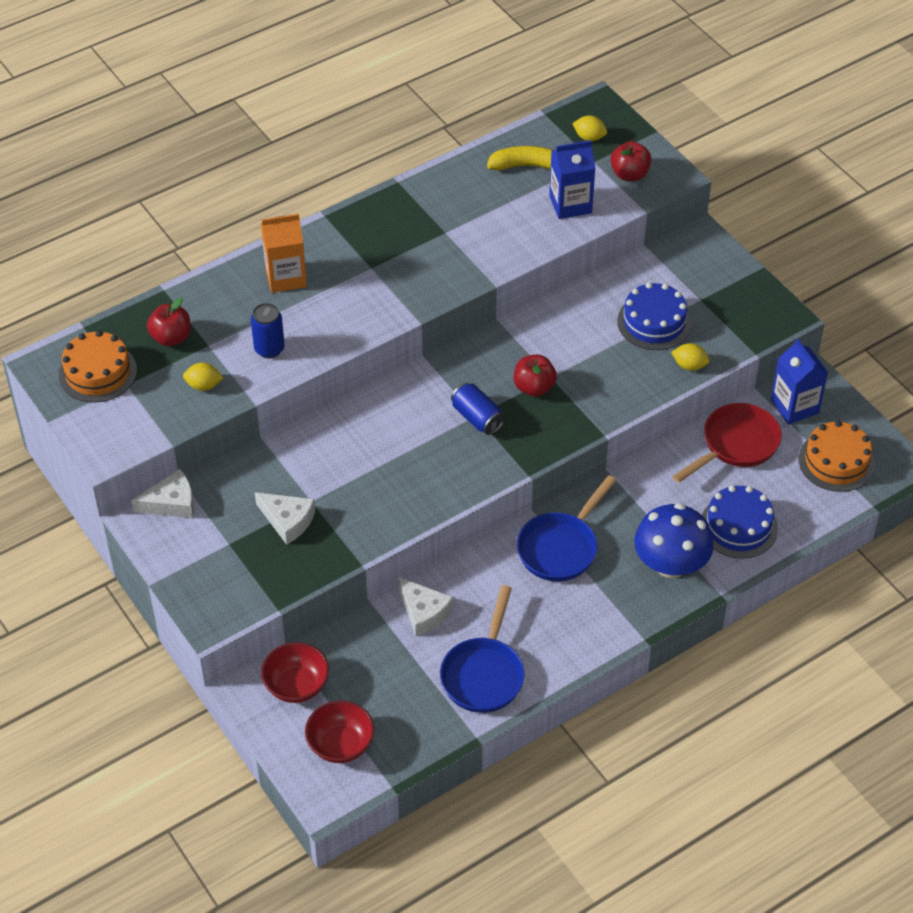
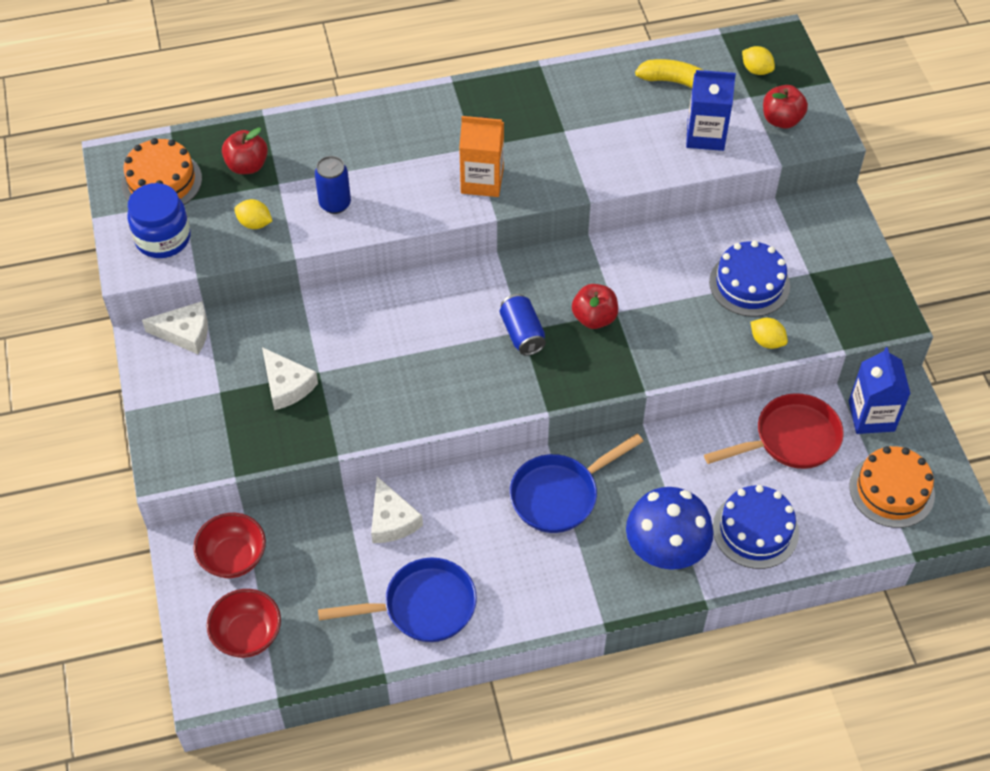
camera: 20 degrees right, 5 degrees up
(124, 421) = (163, 238): none -> blue jar
(286, 277) = (385, 134): orange carton -> orange carton (482, 181)
(484, 674) = (422, 606): blue pan -> blue pan turned 135 degrees counterclockwise

